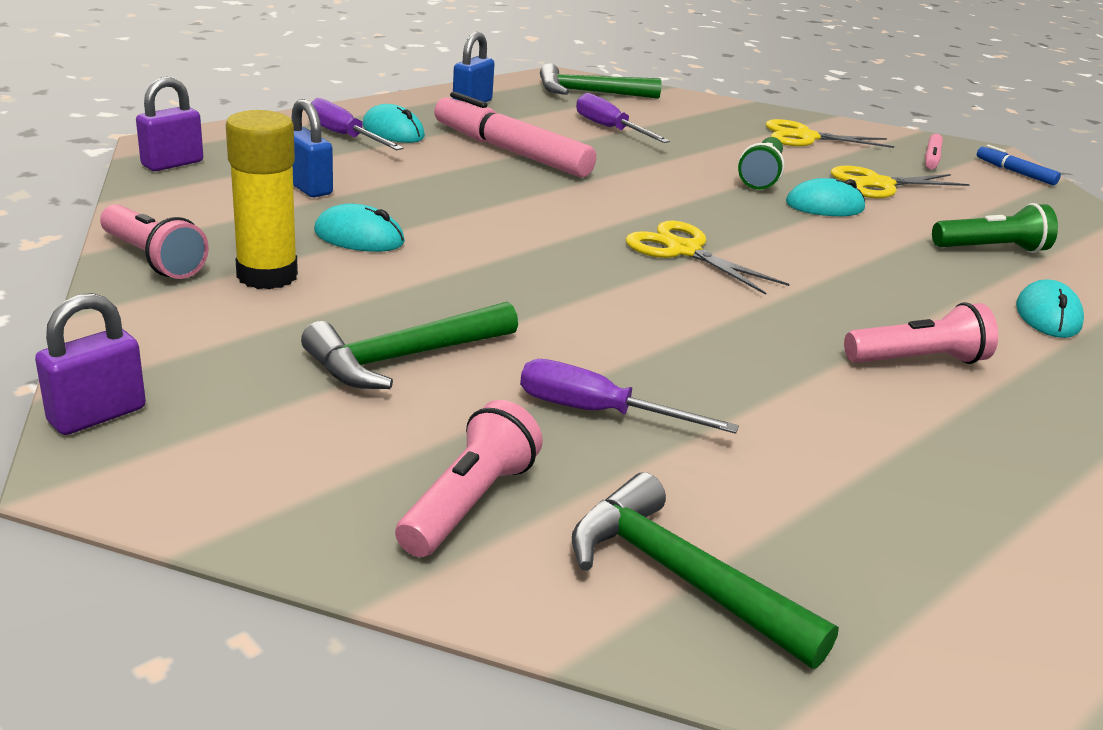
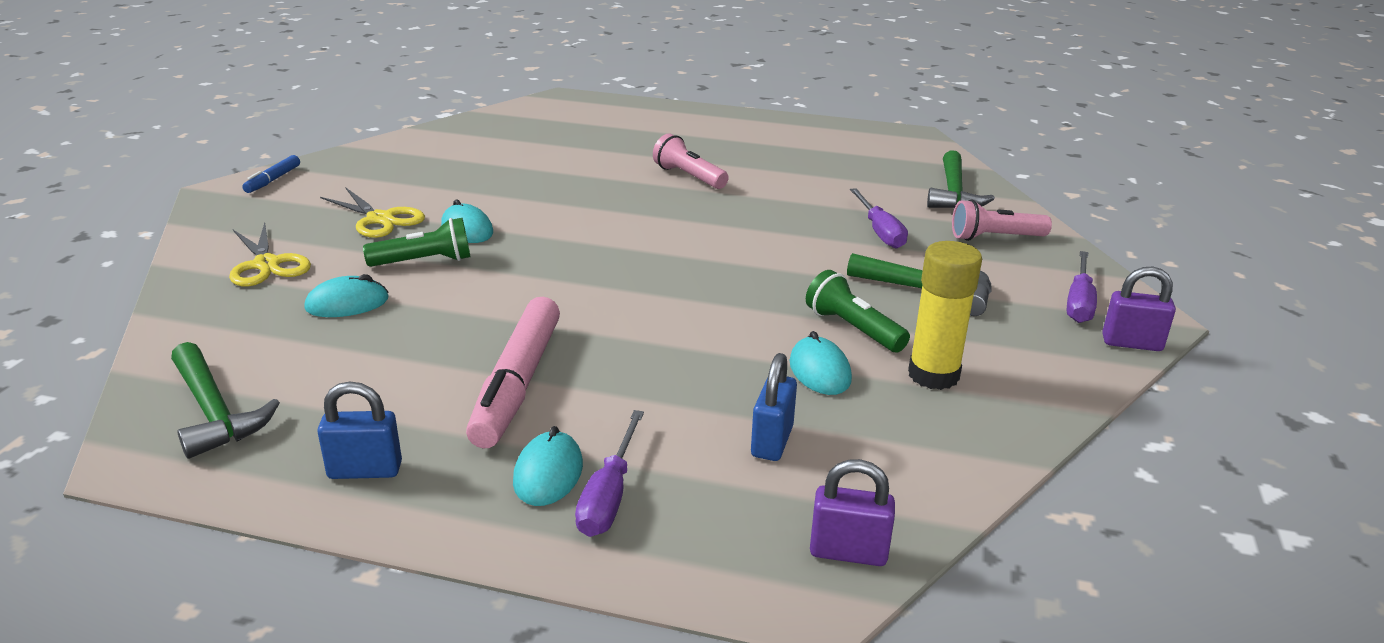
camera: 120 degrees left, 0 degrees up
(153, 259) = (999, 431): pink flashlight -> none
(610, 129) = (363, 358): purple screwdriver -> purple screwdriver (1079, 302)
(683, 250) = (638, 256): yellow scissors -> none
(931, 158) = (271, 210): pink marker -> none
(991, 249) = (479, 174): green flashlight -> green flashlight (853, 329)
(1047, 316) = (573, 155): turquoise mouse -> turquoise mouse (347, 303)

